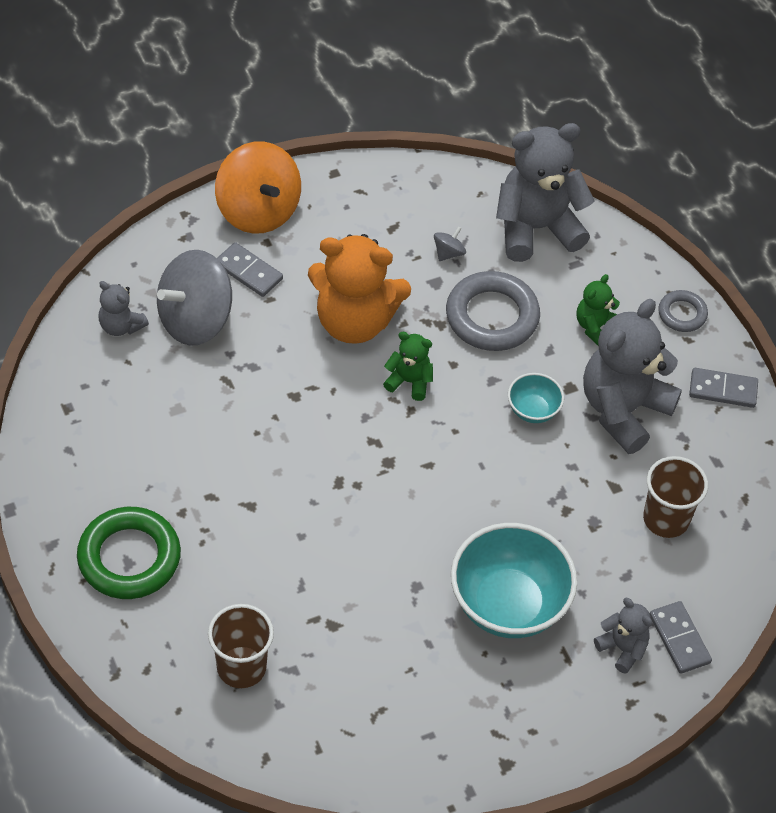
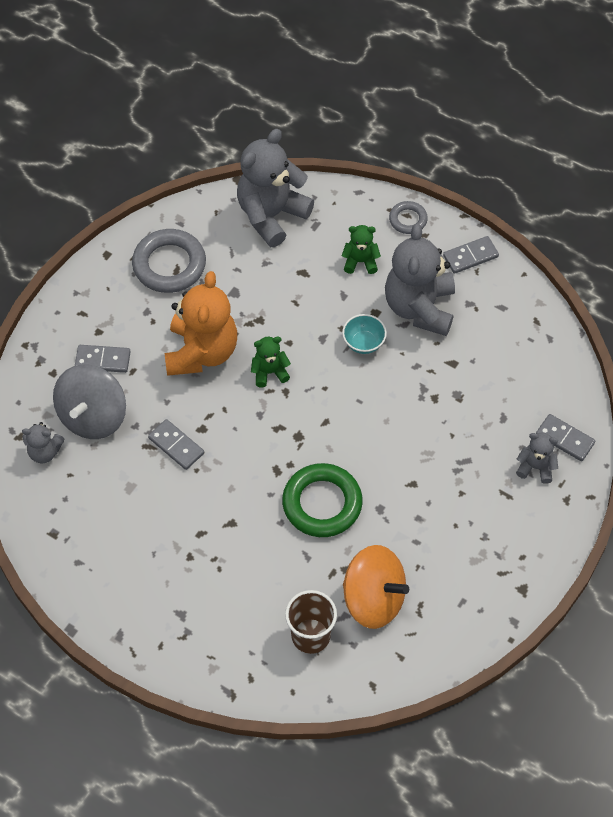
camera: 30 degrees left, 5 degrees up
(129, 558) = (179, 610): green ring -> green ring (322, 503)
(255, 397) = (176, 445): none -> grey domino
(258, 210) = (75, 312): orange spinning top -> orange spinning top (373, 599)
(354, 321) = (201, 352): orange teddy bear -> orange teddy bear turned 60 degrees counterclockwise
(448, 253) = (227, 266): grey spinning top -> none
(492, 316) = (289, 294): grey ring -> grey ring (169, 265)
(508, 605) = (446, 484): turquoise bowl -> none
(595, 327) = (360, 261): green teddy bear -> green teddy bear turned 90 degrees clockwise
(666, 519) = (499, 365): brown cup -> none

